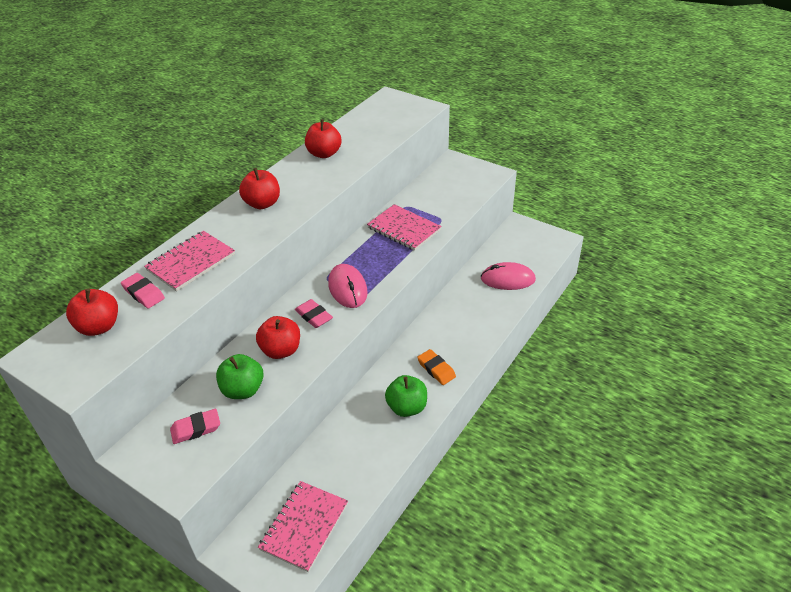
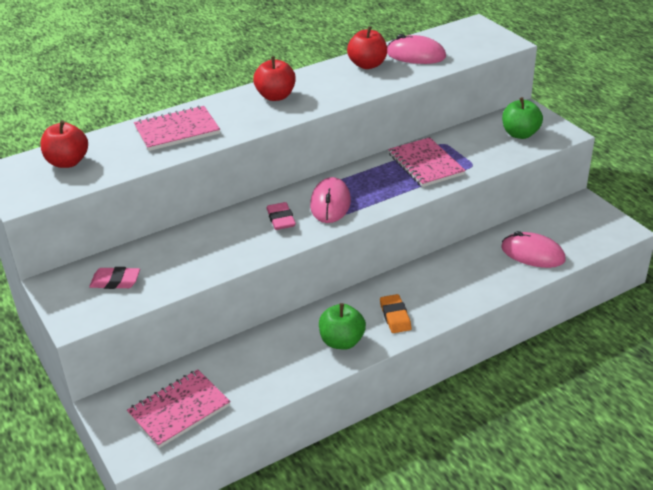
camera: 25 degrees right, 5 degrees down
(143, 293) = (120, 145): pink eraser -> none
(243, 390) = (175, 262): green apple -> green apple (520, 134)
(281, 350) = (231, 240): red apple -> none
(359, 135) = (416, 55): none -> pink mouse

